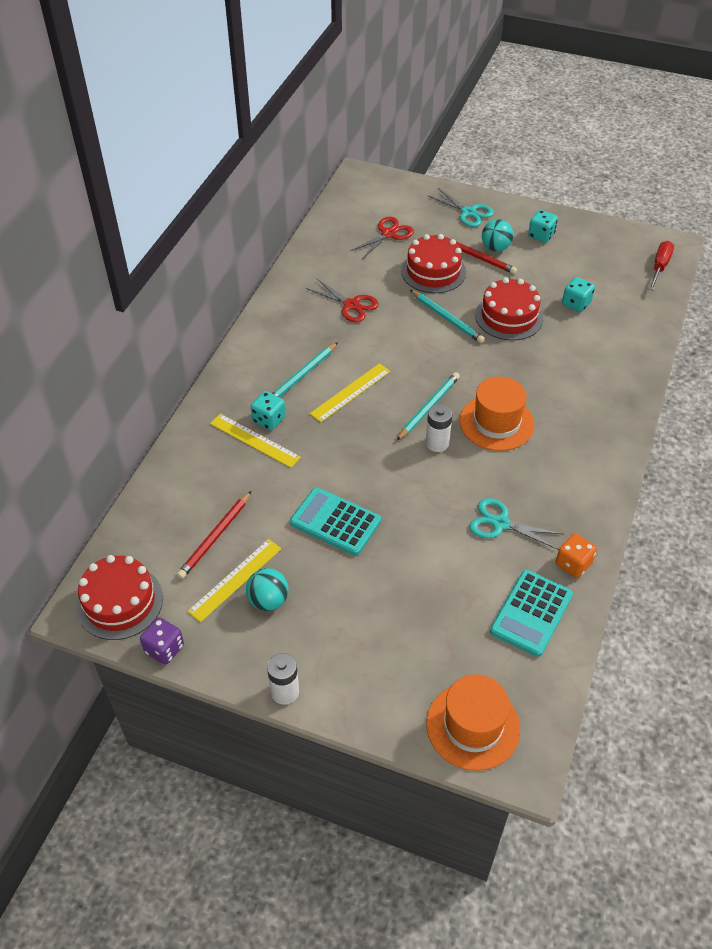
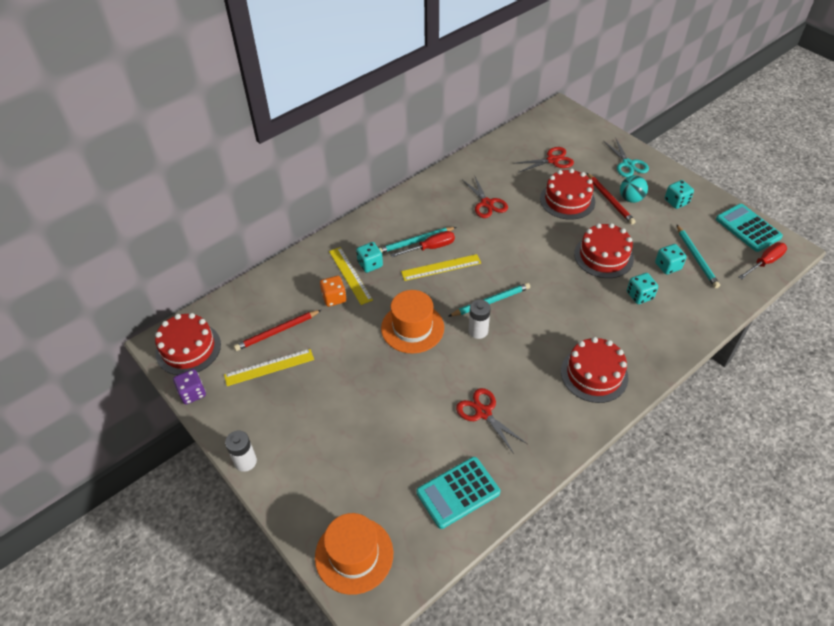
camera: 30 degrees right, 0 degrees up
(268, 600) = (280, 392): turquoise ball -> none
(324, 375) = (430, 248): none -> red screwdriver
(335, 522) = (364, 357): turquoise calculator -> turquoise calculator (748, 228)
(447, 318) = (553, 239): turquoise pencil -> turquoise pencil (696, 258)
(496, 422) = (535, 334): orange hat -> orange hat (412, 328)
(500, 523) = (483, 413): turquoise scissors -> red scissors
(569, 343) = (639, 295): none -> turquoise dice
(573, 564) = (518, 470): orange dice -> orange dice (334, 298)
(579, 438) = (594, 374): none -> red cake

